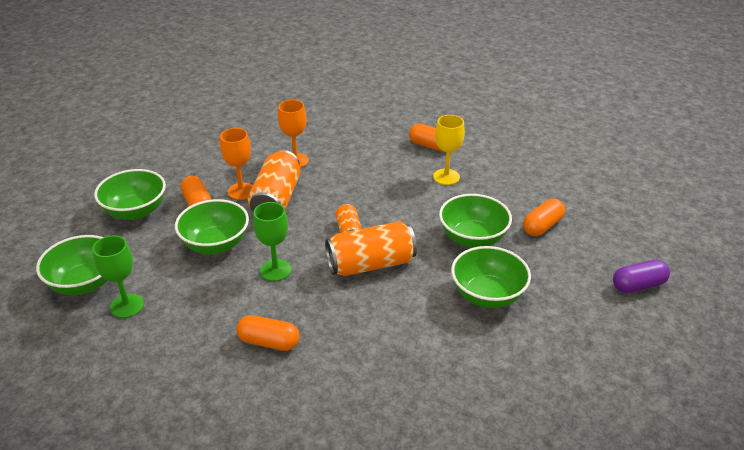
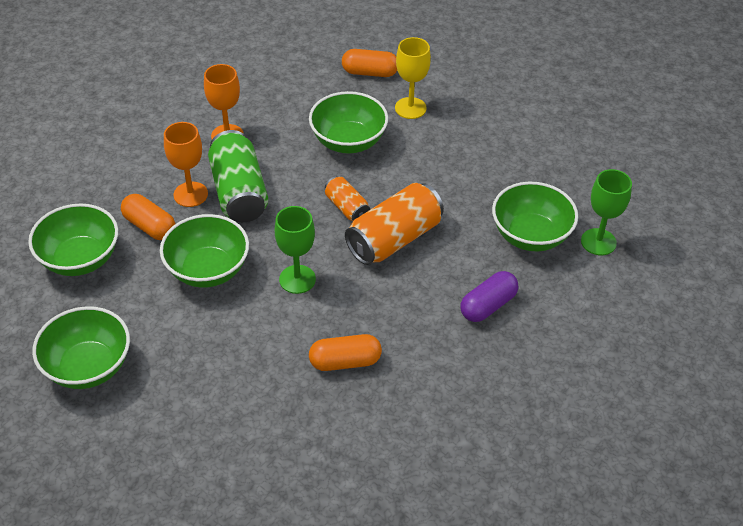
camera: 25 degrees left, 10 degrees up
(127, 306) = (160, 376): green goblet -> green goblet (598, 242)
(276, 199) = (239, 192): orange can -> green can
(472, 238) = (480, 175): green bowl -> green bowl (348, 141)
(542, 226) = (541, 139): orange capsule -> none
(638, 285) = (663, 179): purple capsule -> purple capsule (488, 306)

